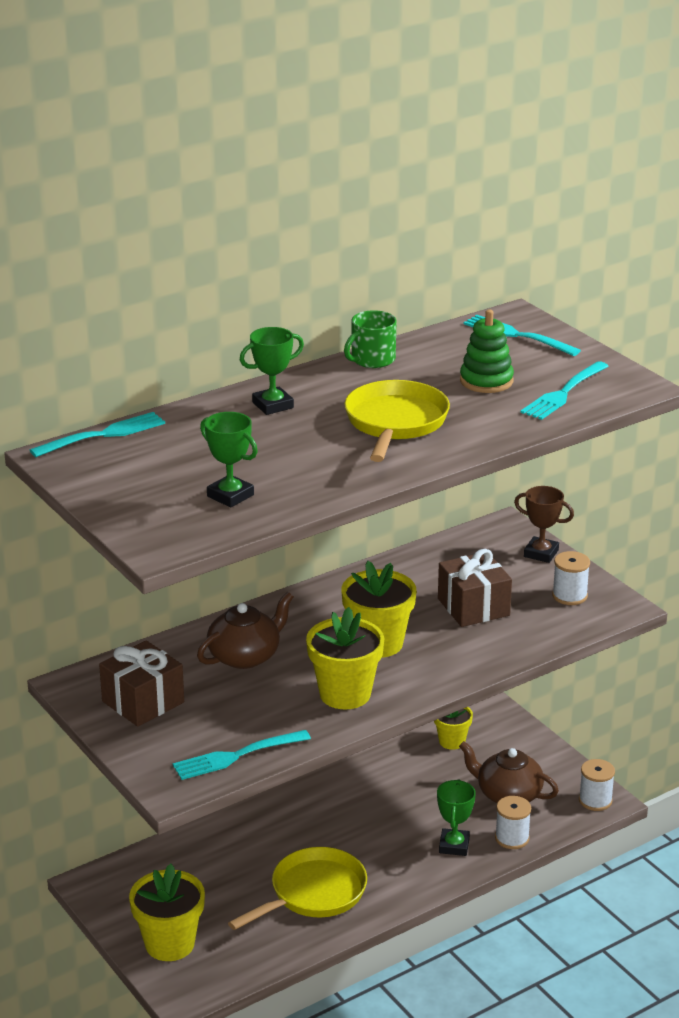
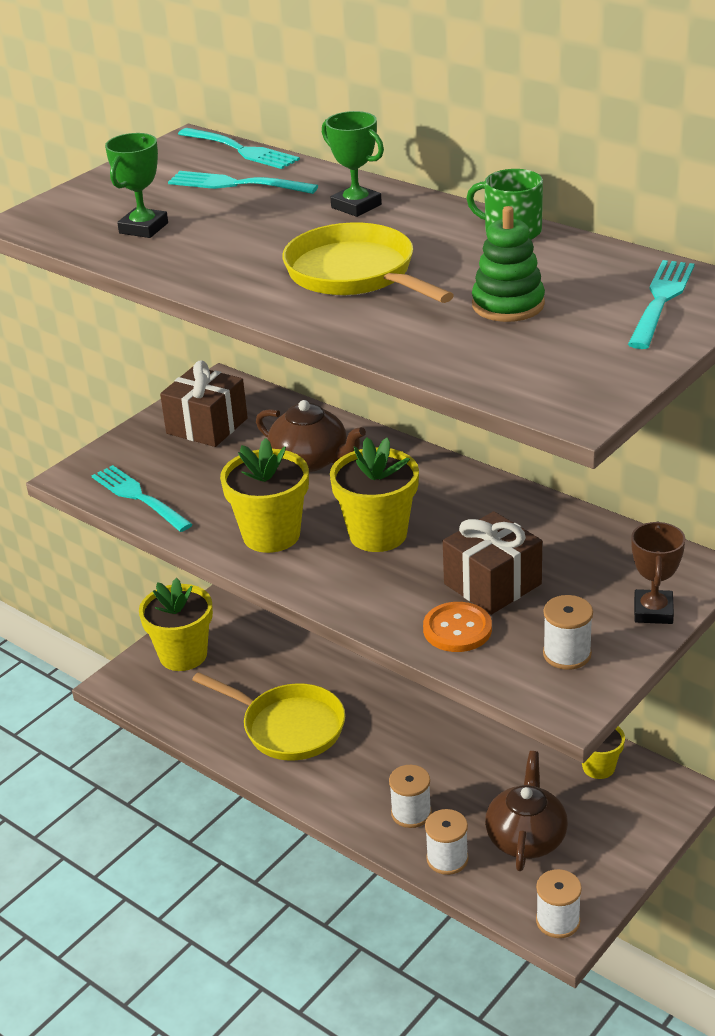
camera: 75 degrees right, 5 degrees up
(395, 423) = (356, 274): yellow pan -> yellow pan turned 120 degrees counterclockwise
(454, 845) = (411, 813): green trophy -> white spool
(519, 632) = (457, 629): none -> orange button
(564, 392) = (514, 359): turquoise fork -> turquoise fork (238, 184)

